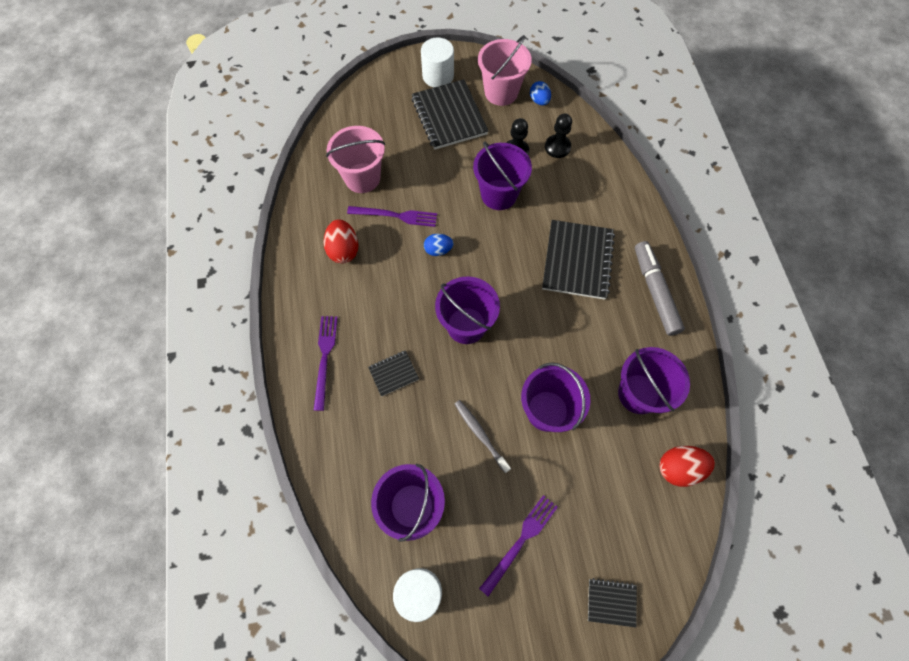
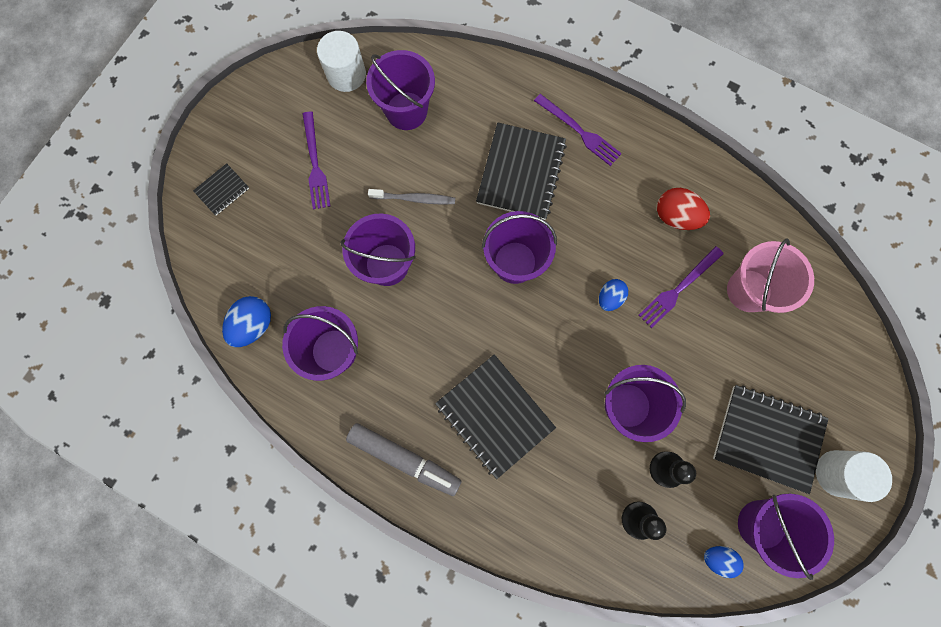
camera: 130 degrees right, 10 degrees up
(393, 373) = (521, 173): black notebook -> black notebook, size x2.04
(501, 92) = (761, 525): pink bucket -> purple bucket
(679, 468) = (253, 325): red egg -> blue egg

